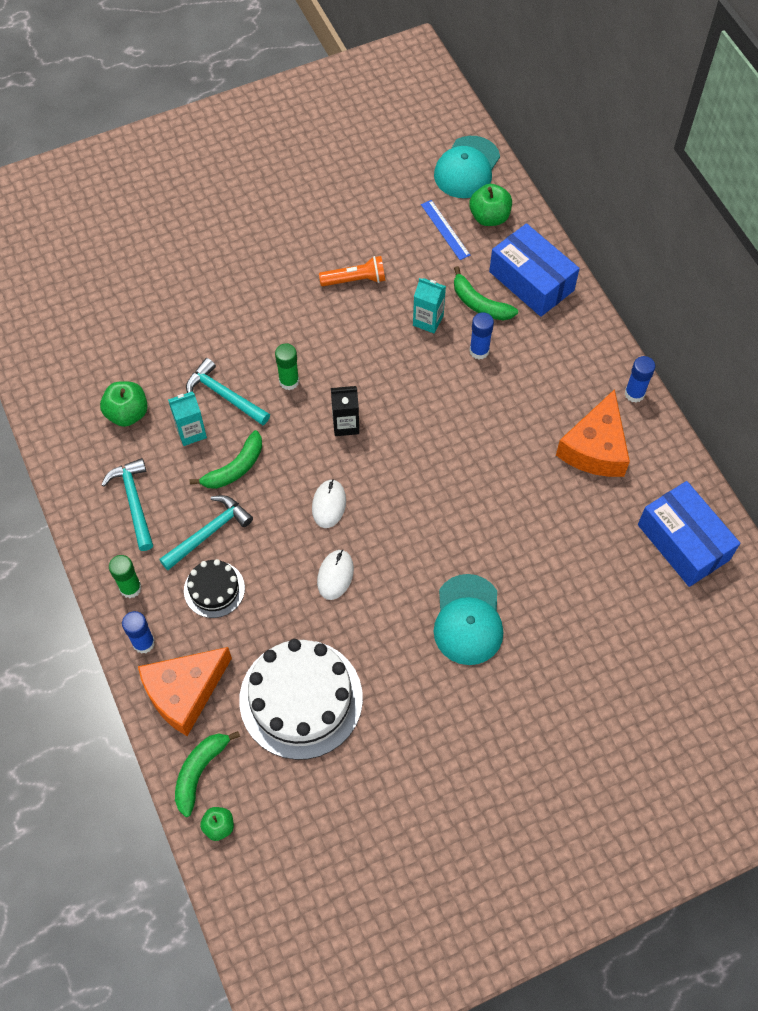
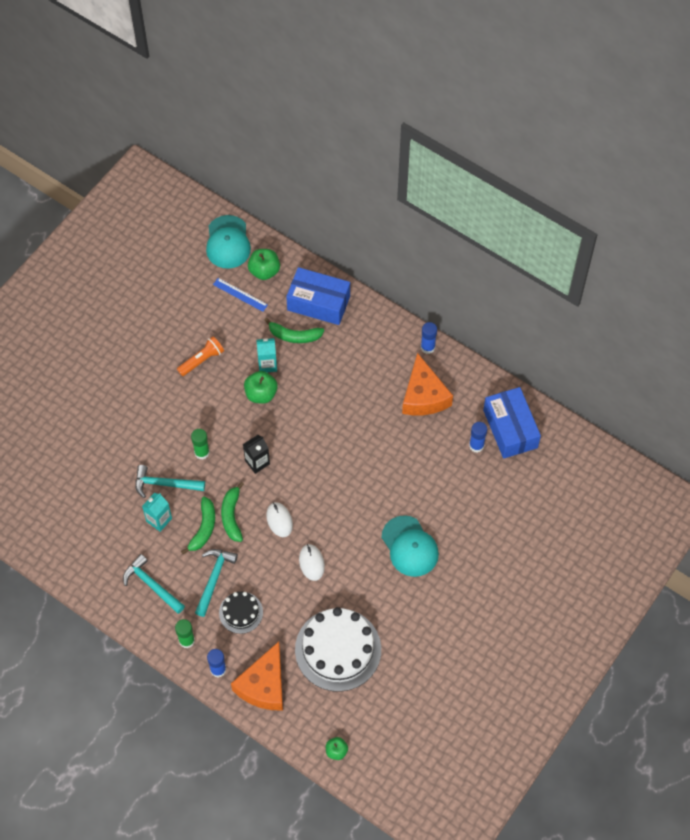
camera: 30 degrees left, 0 degrees up
(127, 413) = (108, 530): green apple -> green apple (261, 394)
(200, 772) = (304, 726): green banana -> green banana (232, 516)
(479, 351) = (313, 368): blue glue stick -> blue glue stick (476, 445)
(683, 542) = (510, 429): blue box -> blue box turned 45 degrees clockwise

